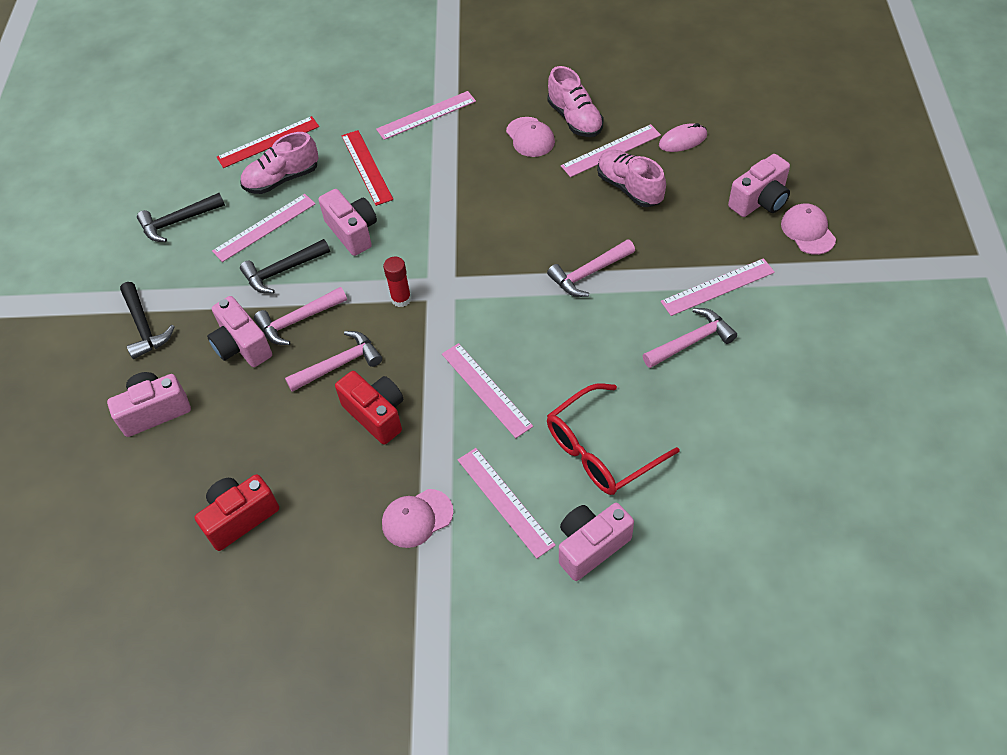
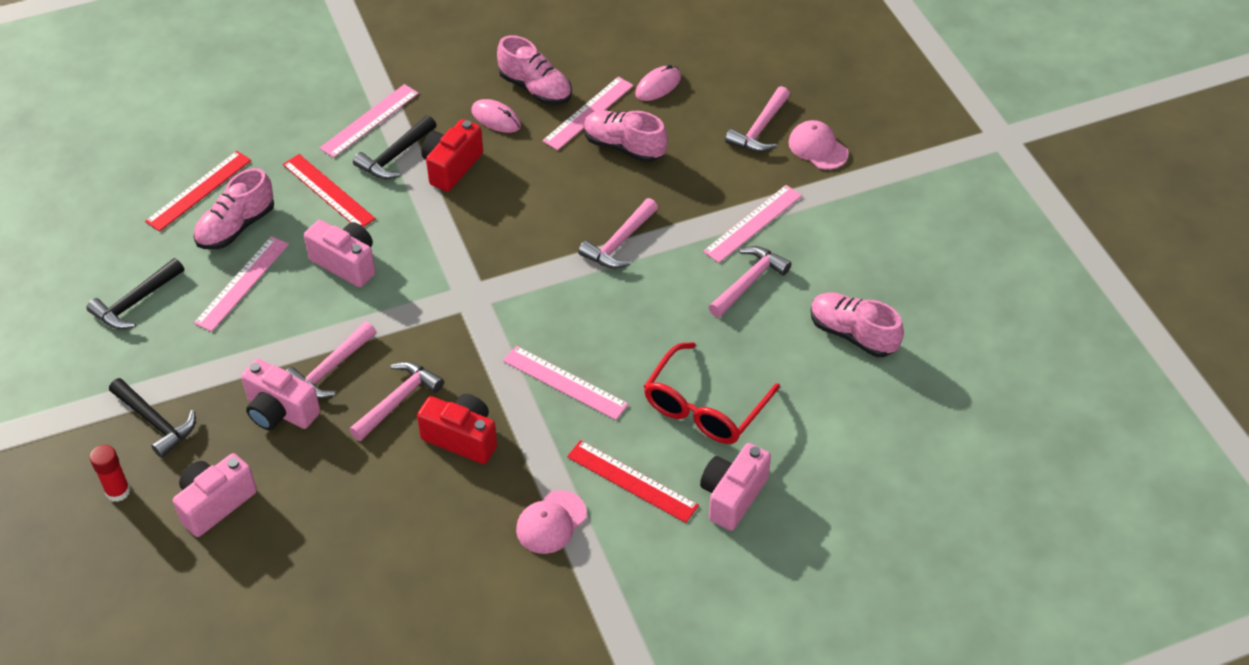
camera: 25 degrees left, 5 degrees down
(240, 518) = (366, 577): red camera -> red camera (451, 167)
(282, 271) = (286, 323): black hammer -> black hammer (395, 156)
(401, 299) = (433, 318): red glue stick -> red glue stick (118, 491)
(505, 501) = (632, 481): pink ruler -> red ruler
(530, 137) = (496, 118): pink cap -> pink mouse
(759, 201) = (760, 129): pink camera -> pink hammer
(771, 420) = (852, 334): none -> pink shoe

